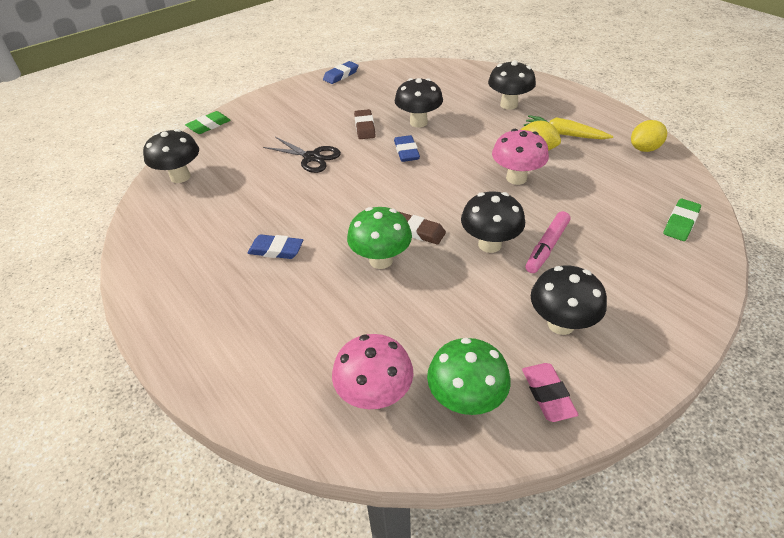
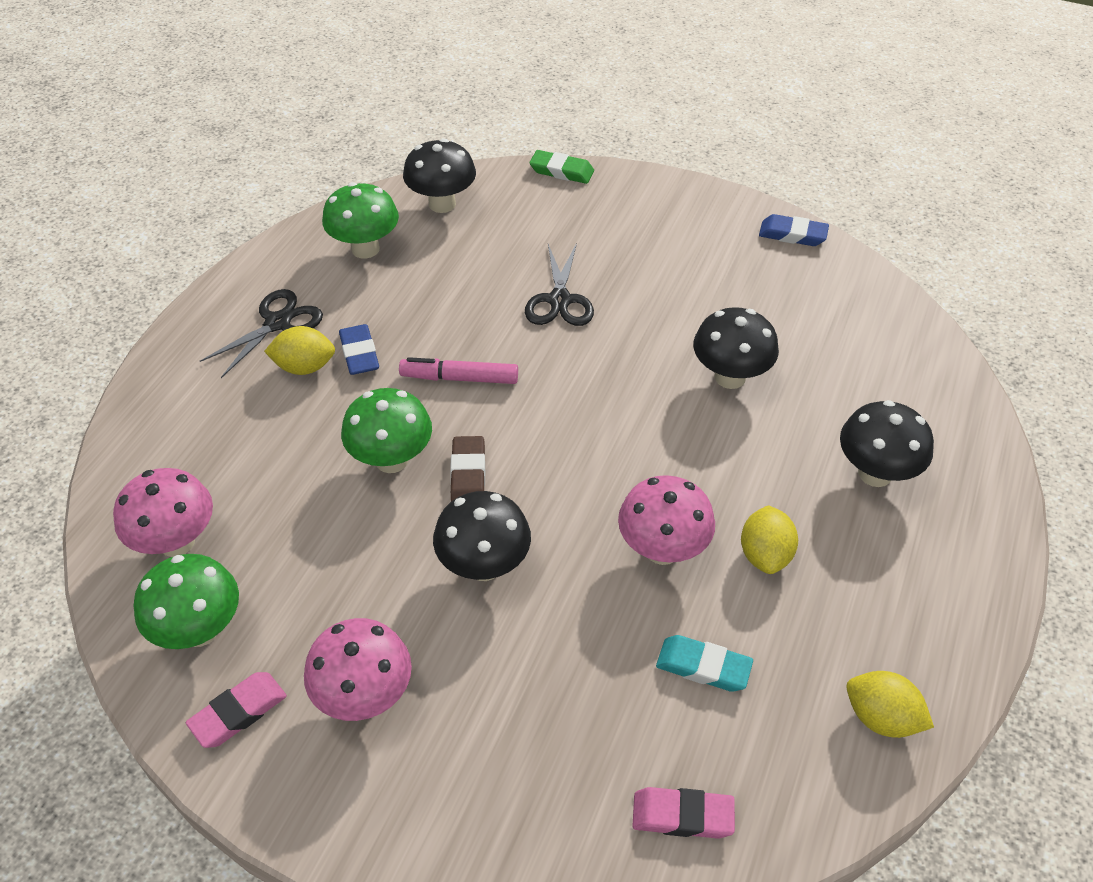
camera: 60 degrees right, 5 degrees up
(182, 221) = (365, 249): none -> green mushroom
(207, 283) = (278, 323): none -> black scissors
(263, 280) = (304, 367): none -> yellow lemon
(364, 127) = (671, 322): brown eraser -> none
(406, 151) = (642, 393): blue eraser -> none
(547, 247) = (515, 637): pink marker -> pink marker (459, 378)
(561, 324) = (365, 696): black mushroom -> pink mushroom
(564, 134) = (839, 580): yellow carrot -> none
(595, 188) = (703, 666): none -> turquoise eraser
(680, 223) = (682, 815): green eraser -> pink eraser

